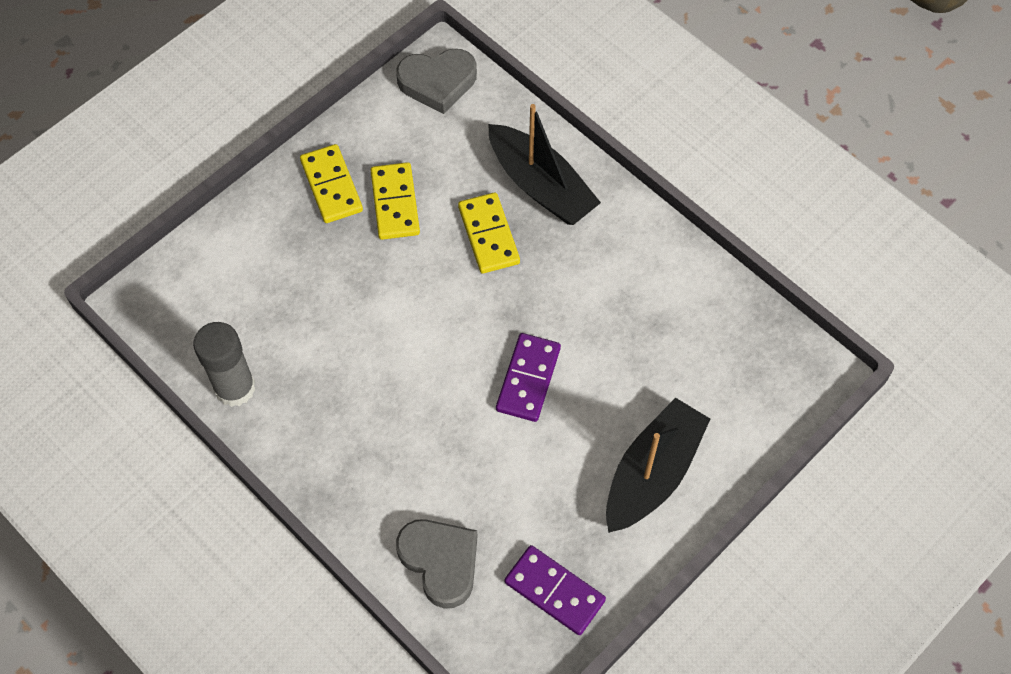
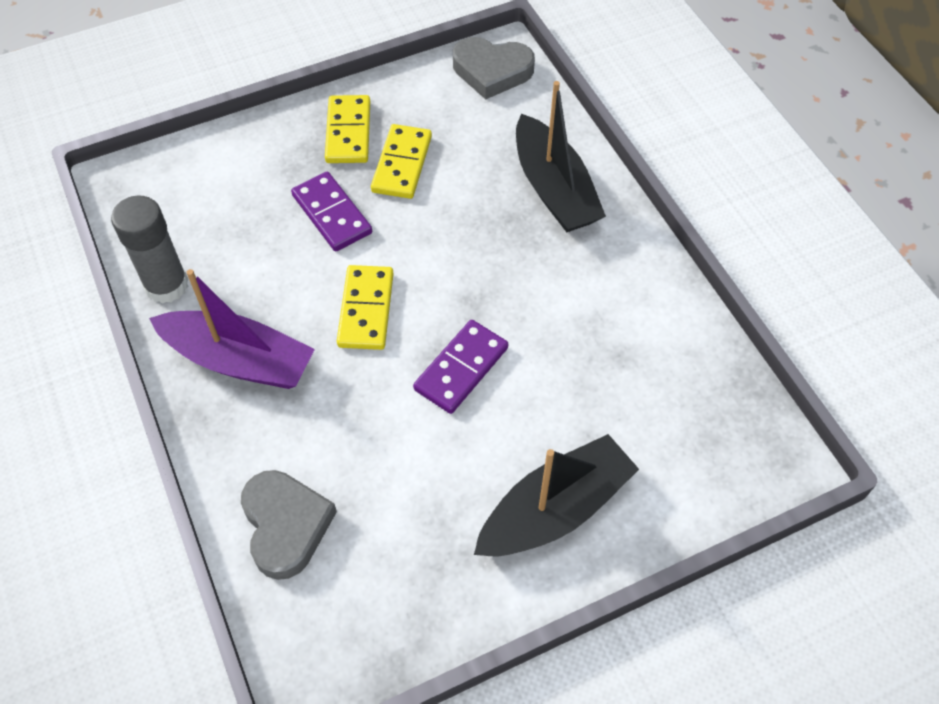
camera: 20 degrees right, 5 degrees down
(334, 435) = (239, 360): none -> purple boat
(489, 235) = (481, 219): yellow domino -> yellow domino (366, 310)
(554, 591) = (393, 600): purple domino -> purple domino (332, 214)

